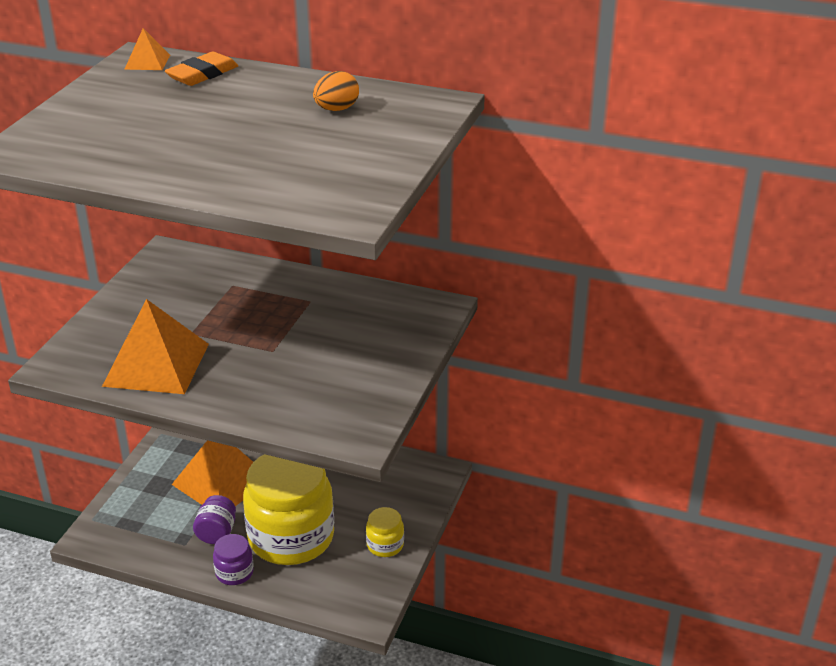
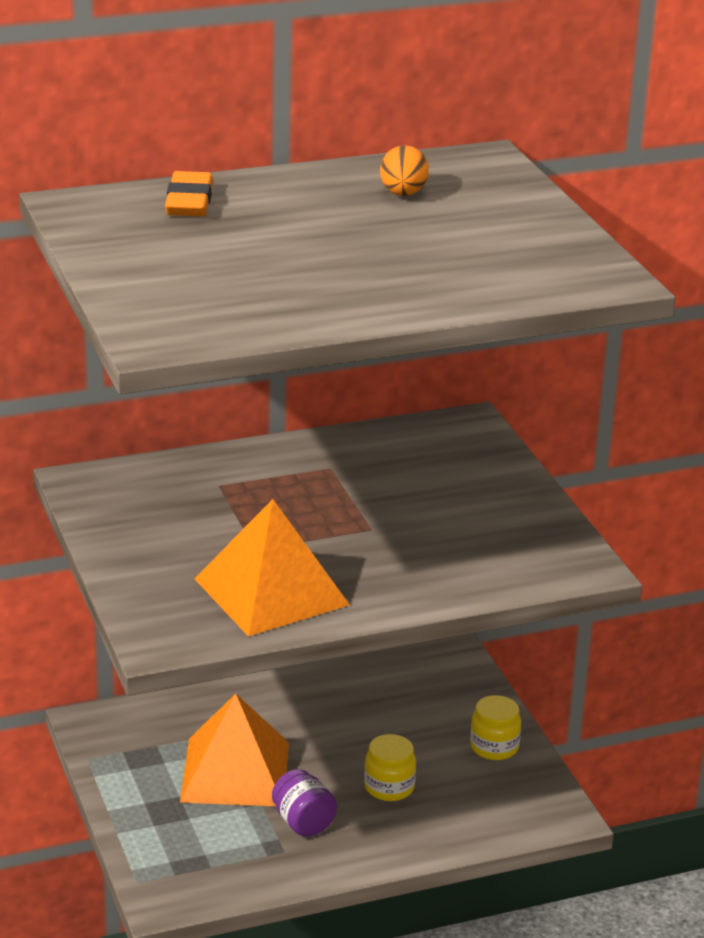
camera: 40 degrees left, 5 degrees down
(147, 62) = (97, 207): orange pyramid -> none
(234, 572) = (377, 849): purple jar -> none
(291, 537) = (389, 787): yellow jar -> yellow jar, size x0.43

